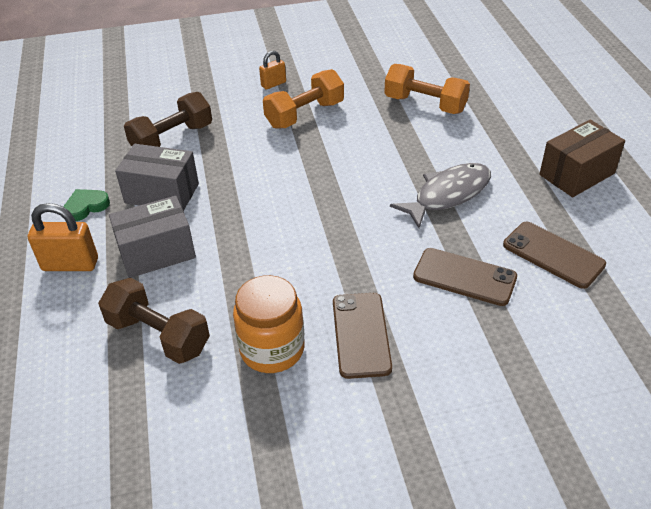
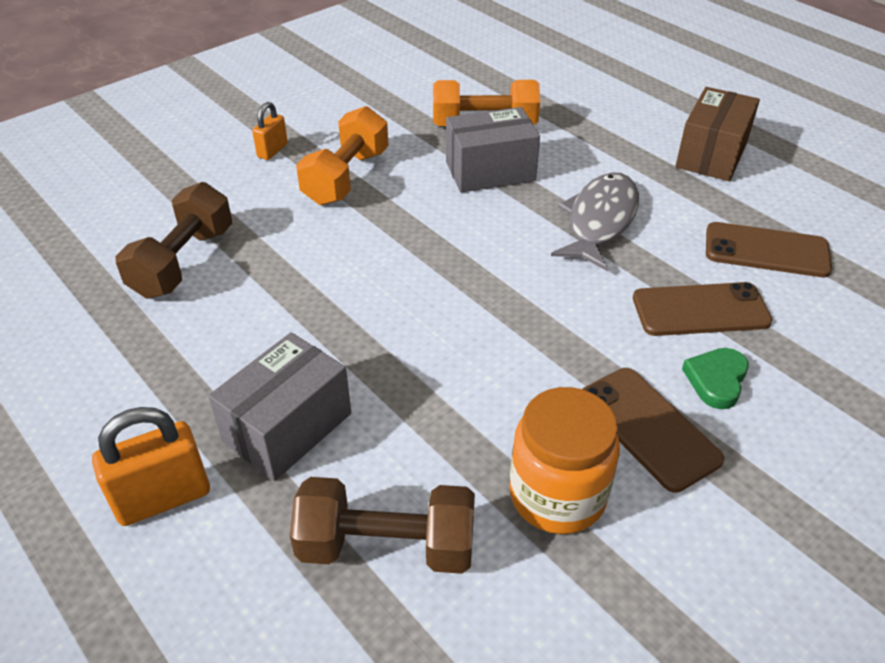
camera: 30 degrees left, 0 degrees up
(86, 206) = (121, 402): green heart -> green heart (716, 380)
(162, 193) = (228, 342): grey box -> grey box (490, 171)

